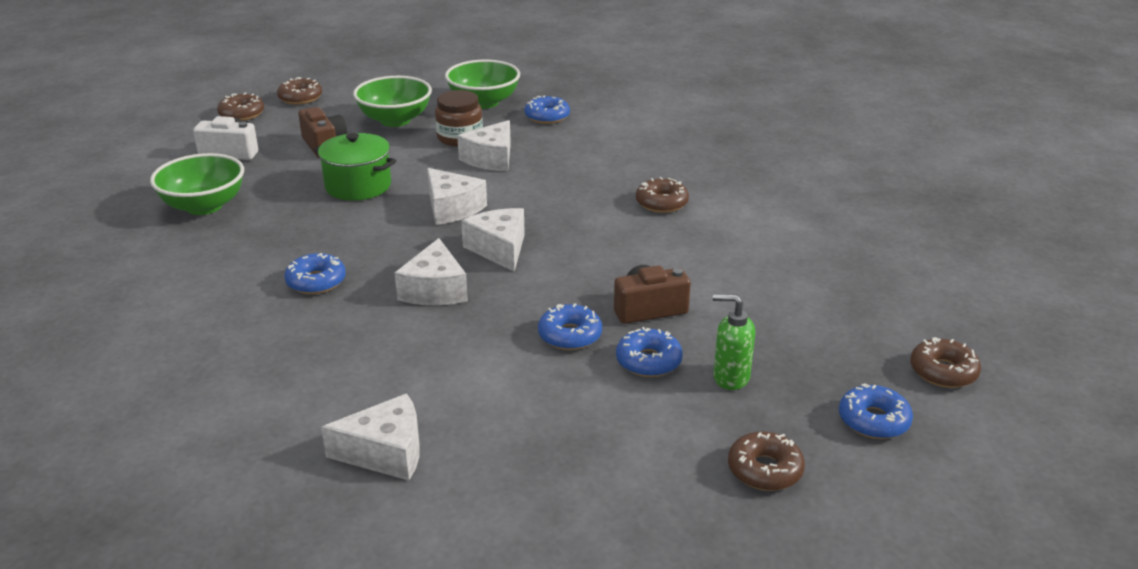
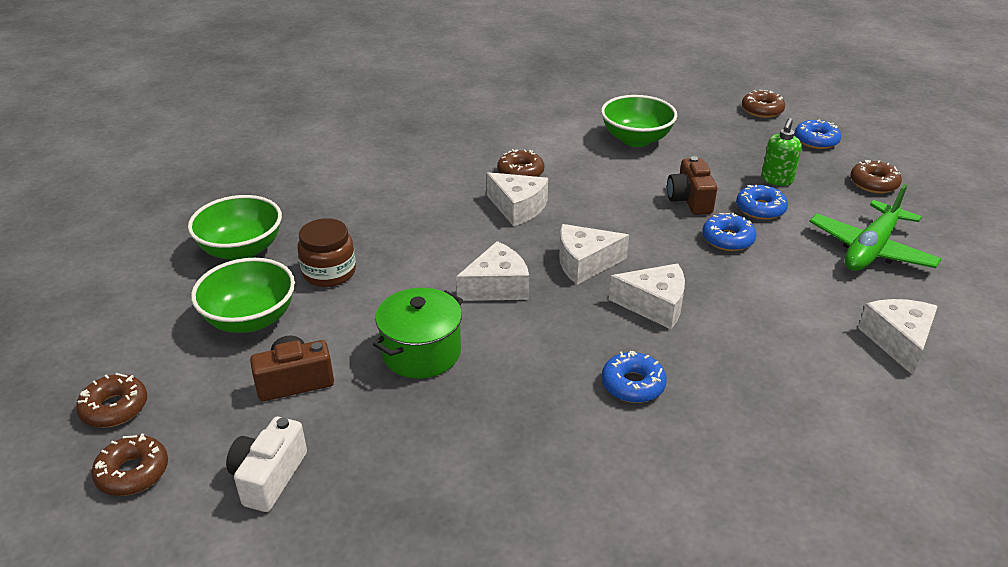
camera: 80 degrees left, 5 degrees up
(204, 206) = (429, 494): green bowl -> green bowl (636, 139)
(491, 159) = (393, 255): white cheese -> white cheese (518, 208)
(547, 117) = (308, 212): blue donut -> none
(579, 449) = (870, 249): none -> green plane

